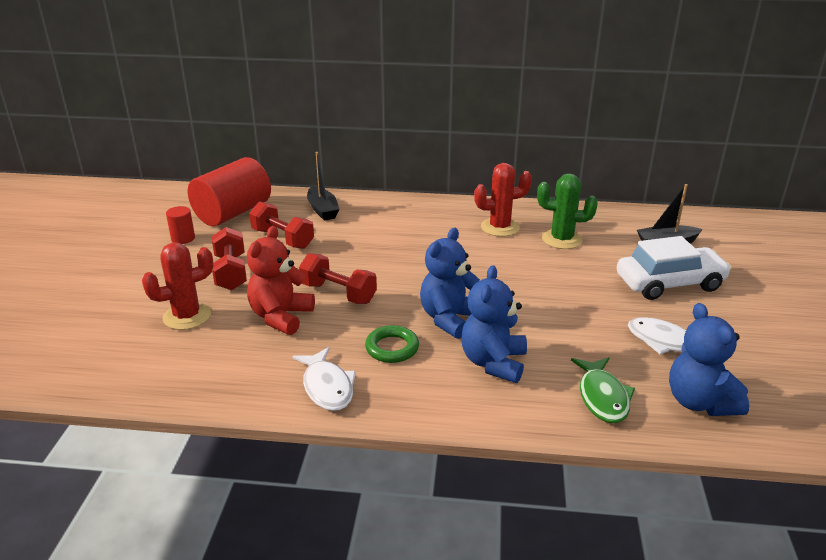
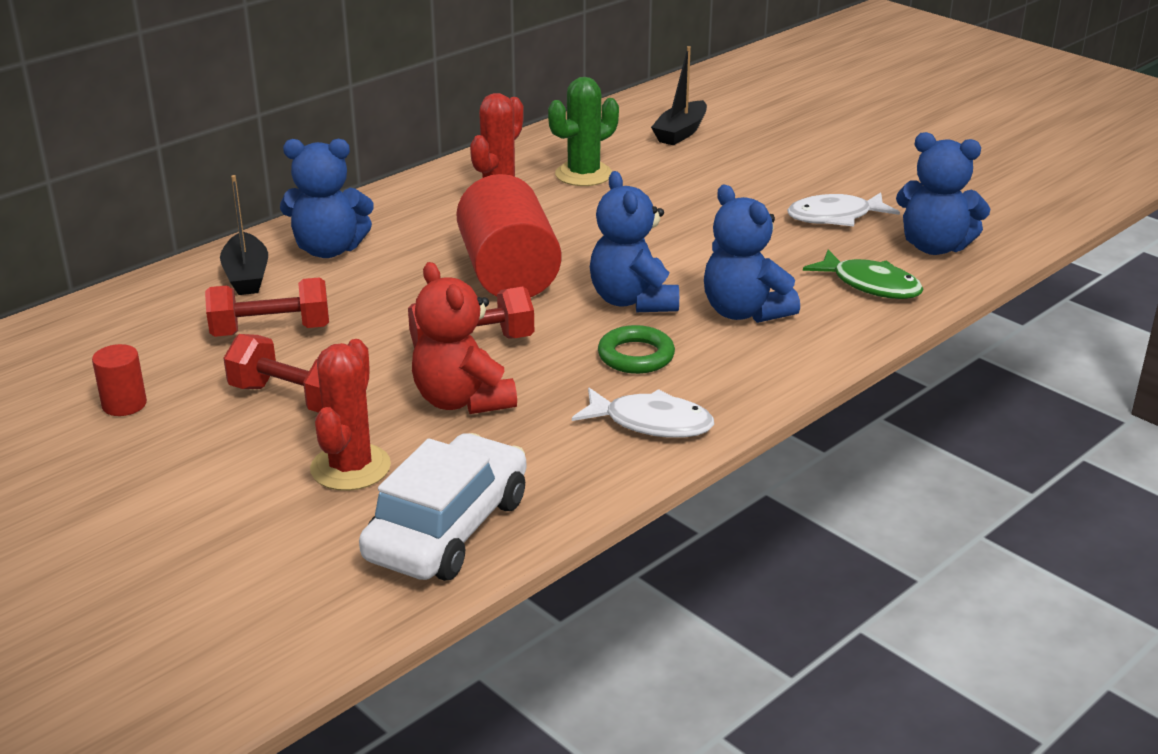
camera: 50 degrees left, 0 degrees up
(233, 213) = (123, 341): red cylinder -> red cylinder (508, 273)
(322, 210) = (246, 276): black boat -> black boat turned 60 degrees clockwise
(374, 215) = (329, 250): none -> blue teddy bear
(669, 283) = (748, 167): white car -> white car (447, 528)

